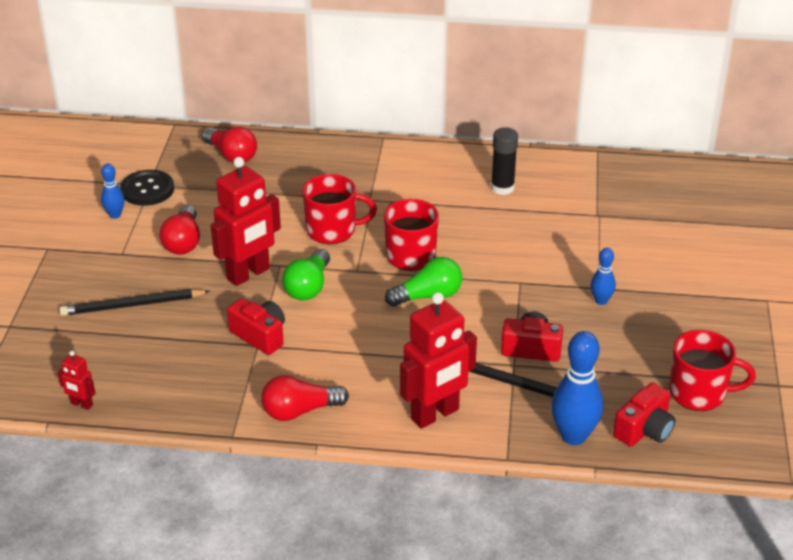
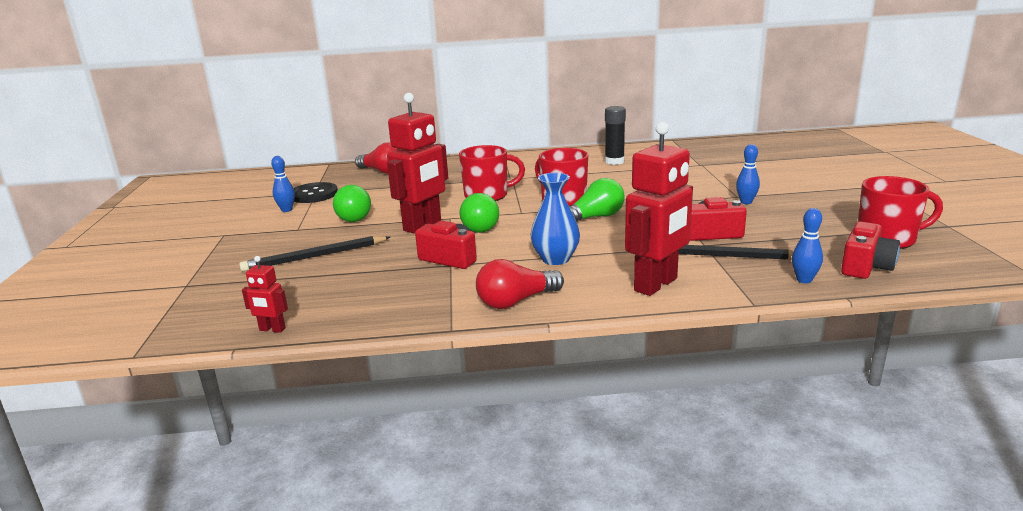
camera: 10 degrees left, 15 degrees down
(183, 242) = (354, 216): red light bulb -> green light bulb
(359, 357) = (555, 259): none -> blue vase
(573, 436) = (804, 280): blue bowling pin -> blue bowling pin, size x0.54

